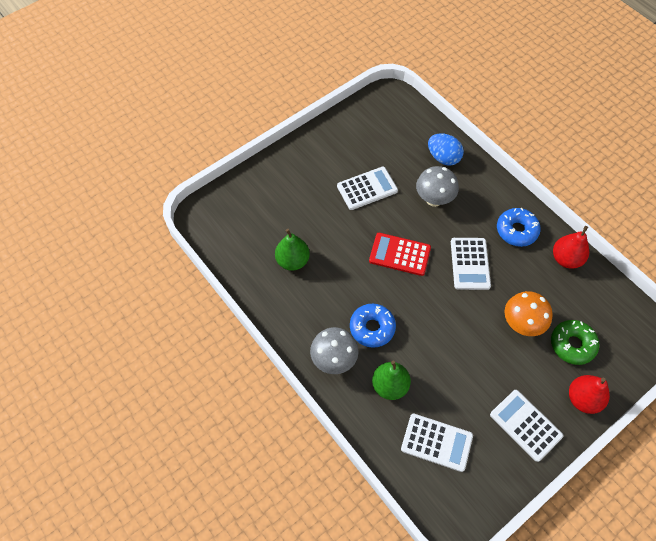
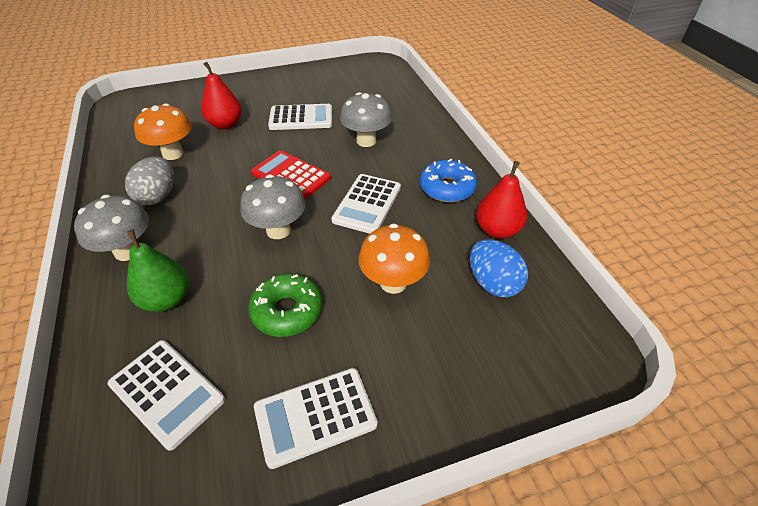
camera: 20 degrees right, 15 degrees down
(292, 261) = (173, 153): green pear -> orange mushroom
(315, 306) = (158, 196): none -> grey egg
(372, 328) = (200, 233): blue donut -> none
(423, 307) = (278, 230): none -> grey mushroom
(443, 158) = (401, 112): blue egg -> blue egg (493, 283)
(525, 425) = (315, 416): white calculator -> white calculator turned 90 degrees counterclockwise
(572, 344) = (453, 329): green donut -> green donut (287, 311)
(583, 399) = (431, 409): red pear -> red pear (225, 124)

